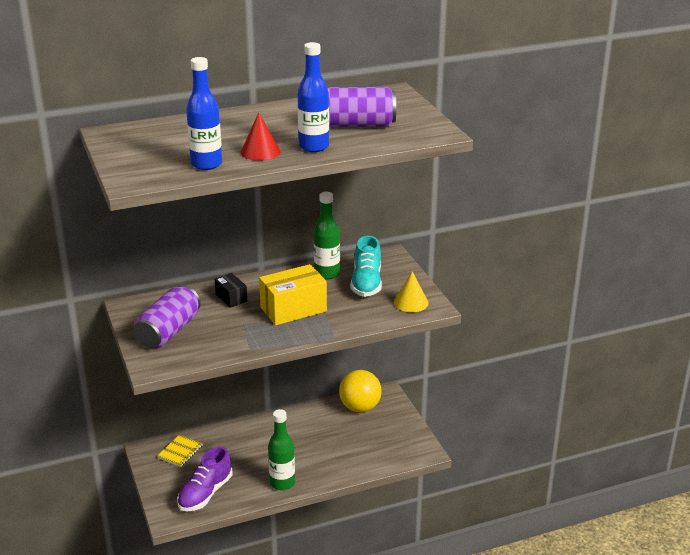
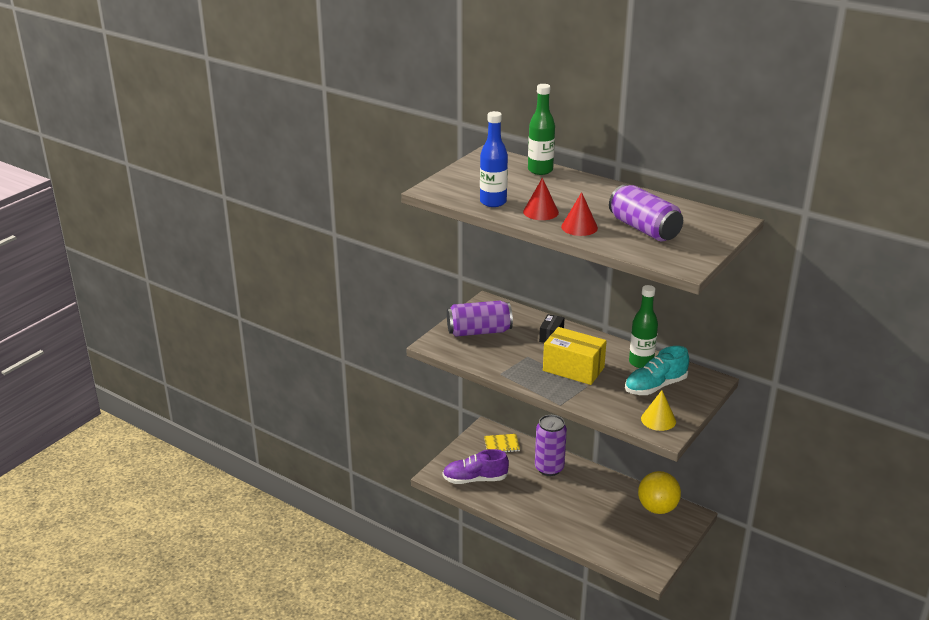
camera: 55 degrees right, 0 degrees up
(245, 440) = (549, 468): none -> purple can
(282, 483) = (526, 511): green bottle -> green bottle (540, 170)
(314, 147) = (579, 227): blue bottle -> red cone

